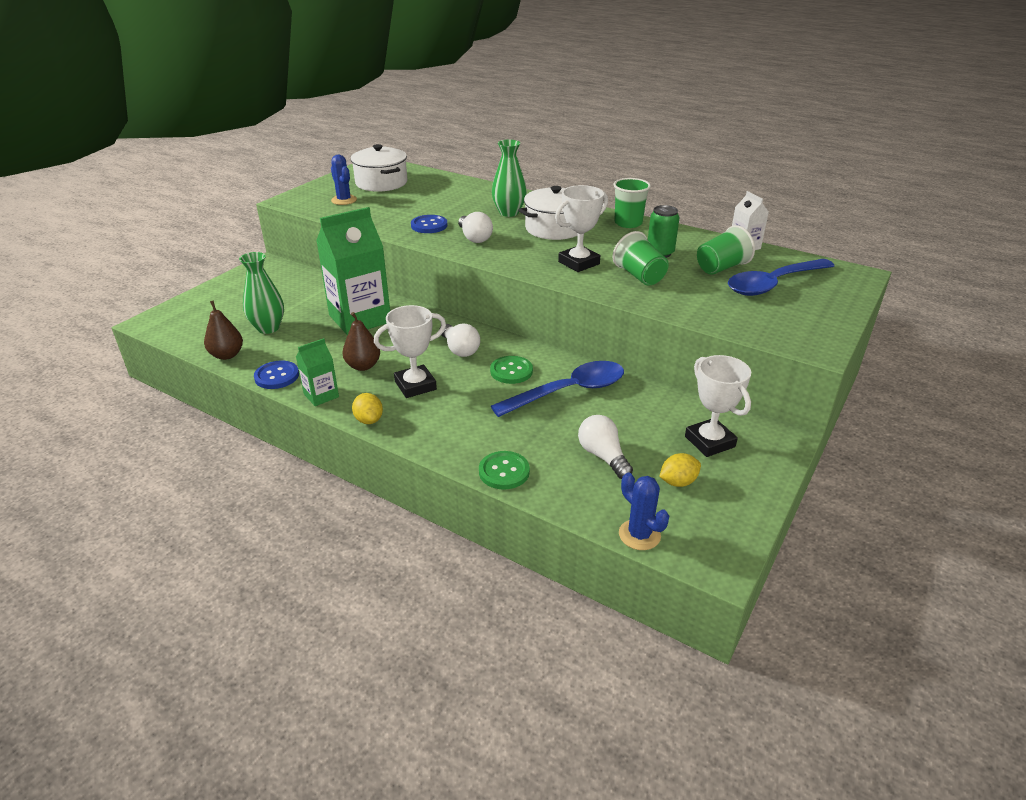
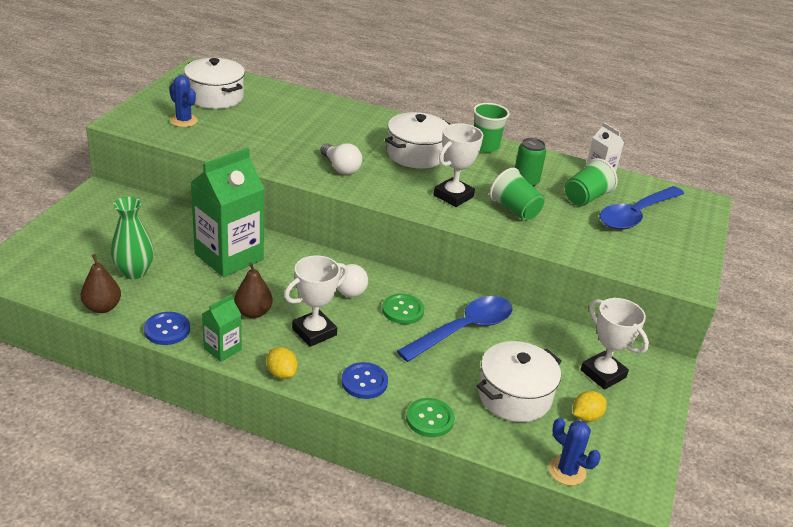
camera: 15 degrees left, 0 degrees up
(429, 225) = (288, 153): blue button -> blue button (364, 382)
(509, 213) = (364, 135): green vase -> none
(603, 456) = (514, 396): white light bulb -> white pot

